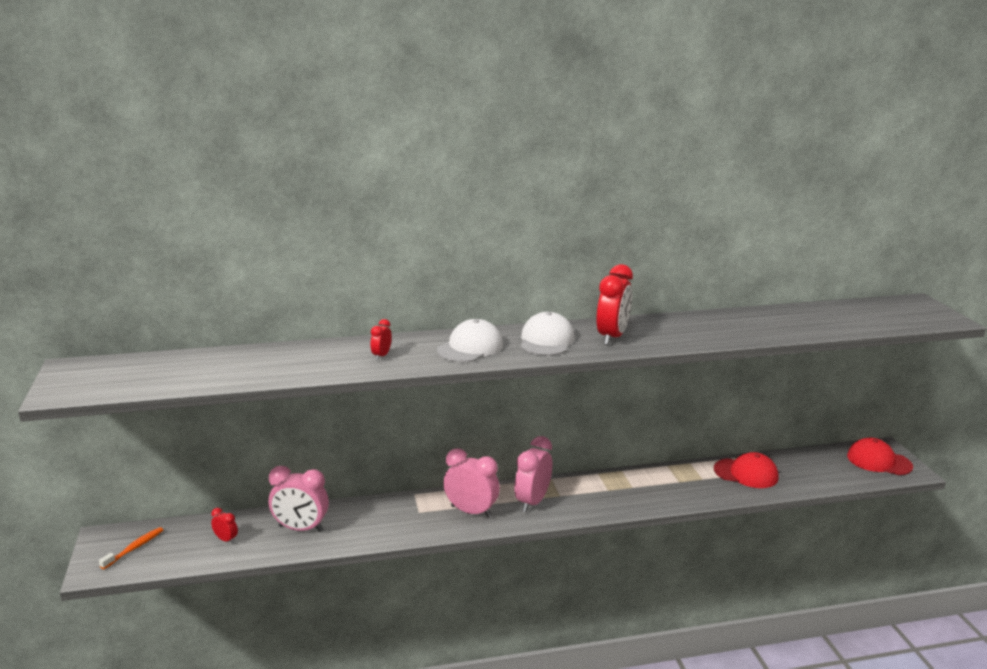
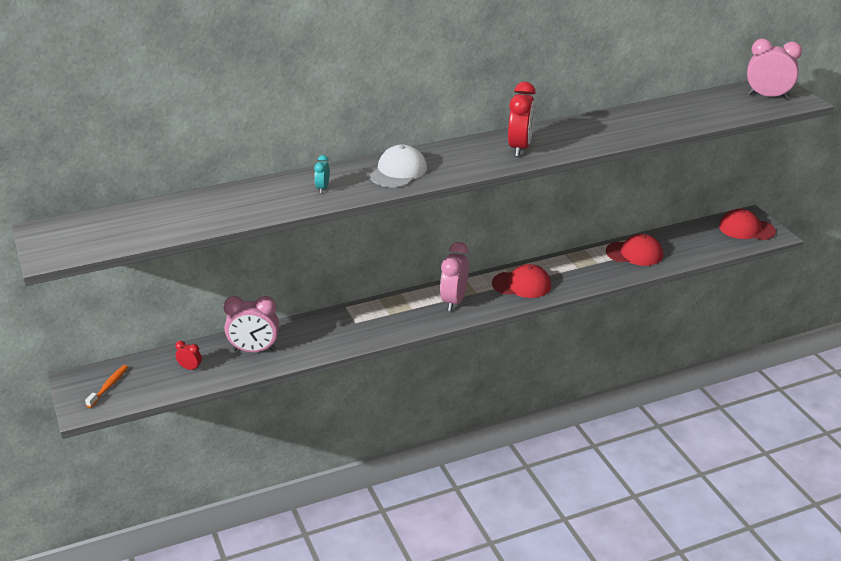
camera: 10 degrees left, 10 degrees up
(381, 356) = (322, 188): red clock -> turquoise clock
(471, 511) = (402, 316): pink clock -> pink clock (767, 96)
(546, 340) = (463, 157): white cap -> none
(612, 492) = (521, 284): none -> red cap

